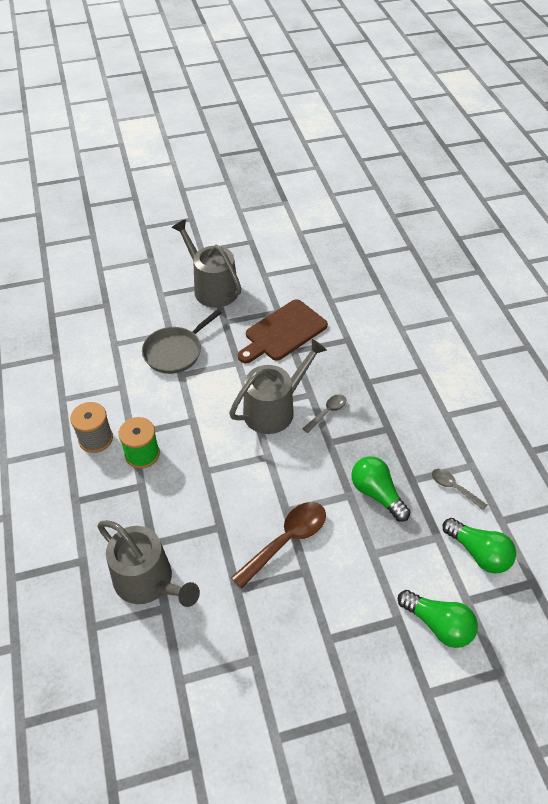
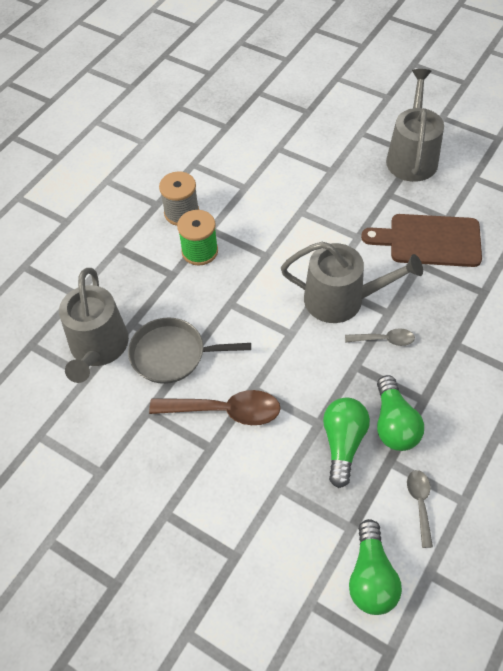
camera: 50 degrees right, 5 degrees up
(175, 352) = (317, 189): grey pan -> grey pan (172, 354)
(438, 624) = (261, 594): green light bulb -> green light bulb (394, 424)

